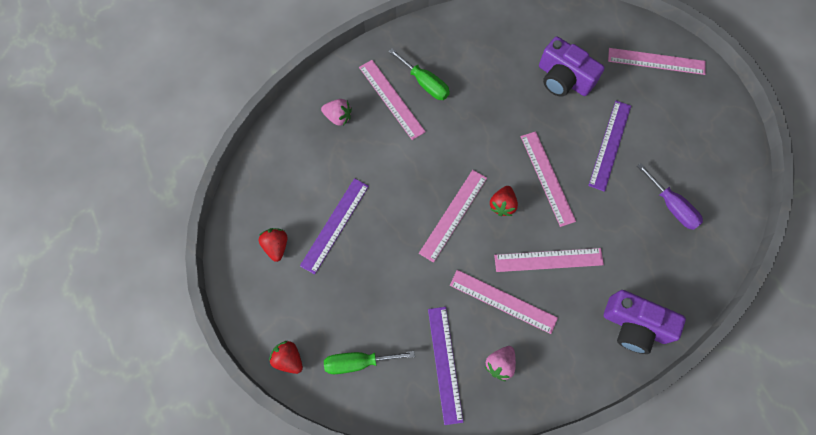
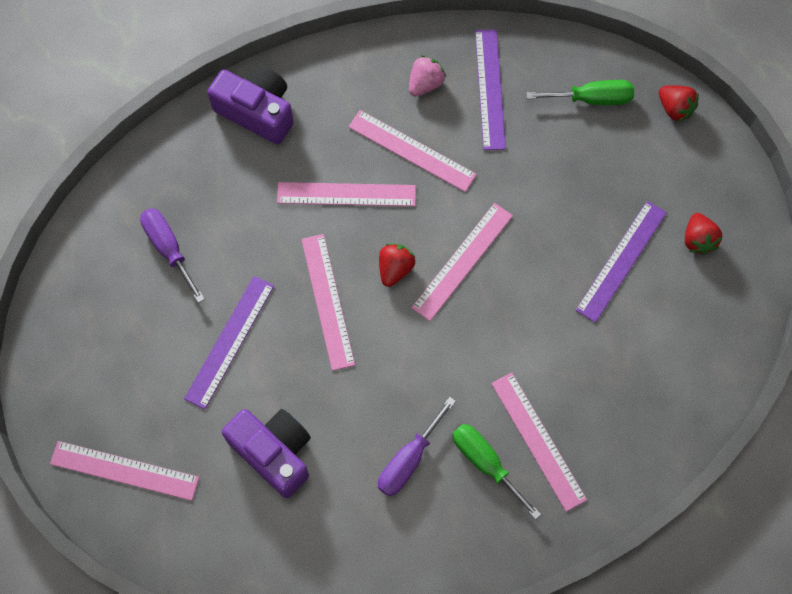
camera: 175 degrees left, 0 degrees up
(338, 117) = (618, 418): pink strawberry -> none
(475, 81) = (409, 459): none -> purple screwdriver

